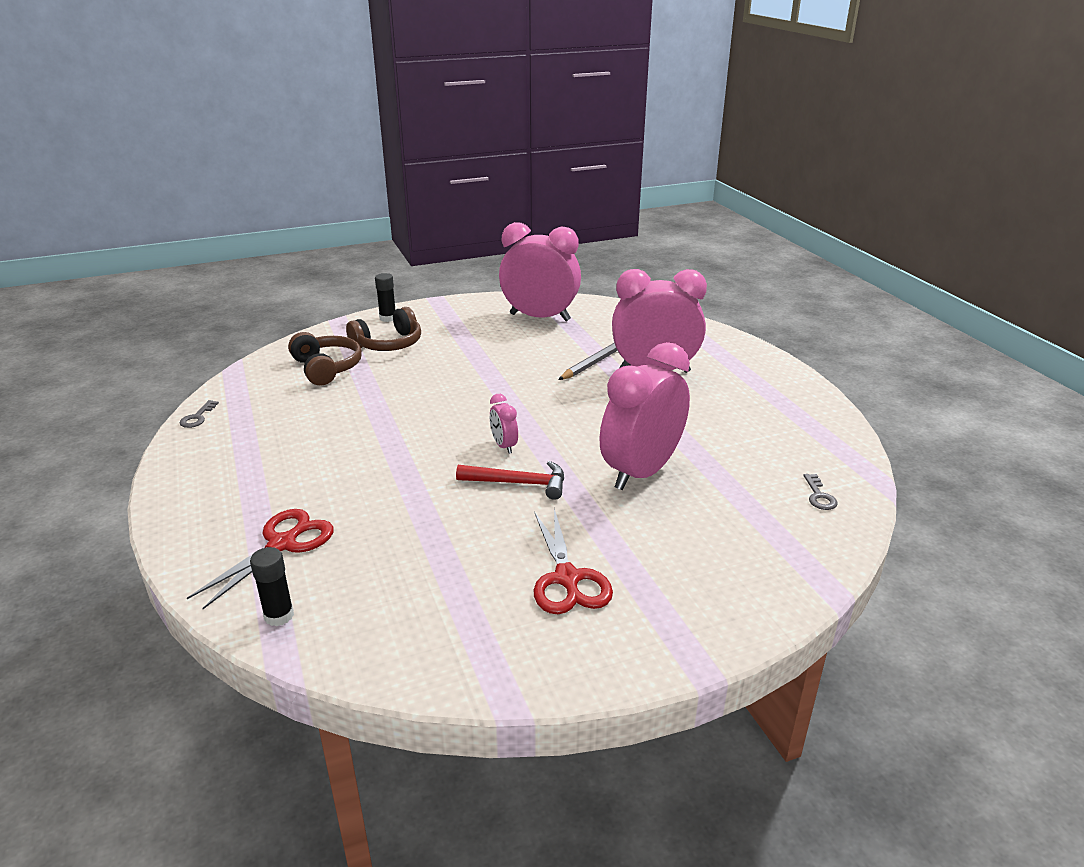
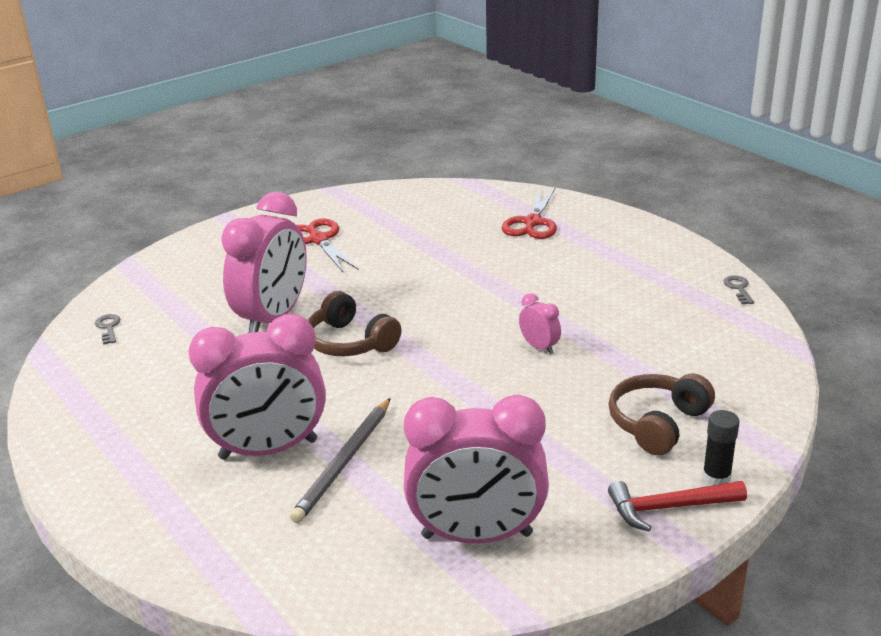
camera: 165 degrees right, 0 degrees up
(279, 615) = (492, 195): black glue stick -> none
(326, 368) = (689, 369): brown headphones -> brown headphones (350, 342)
(504, 446) = (414, 318): pink clock -> pink clock (539, 347)
(518, 483) = (382, 289): red hammer -> red hammer (669, 508)

